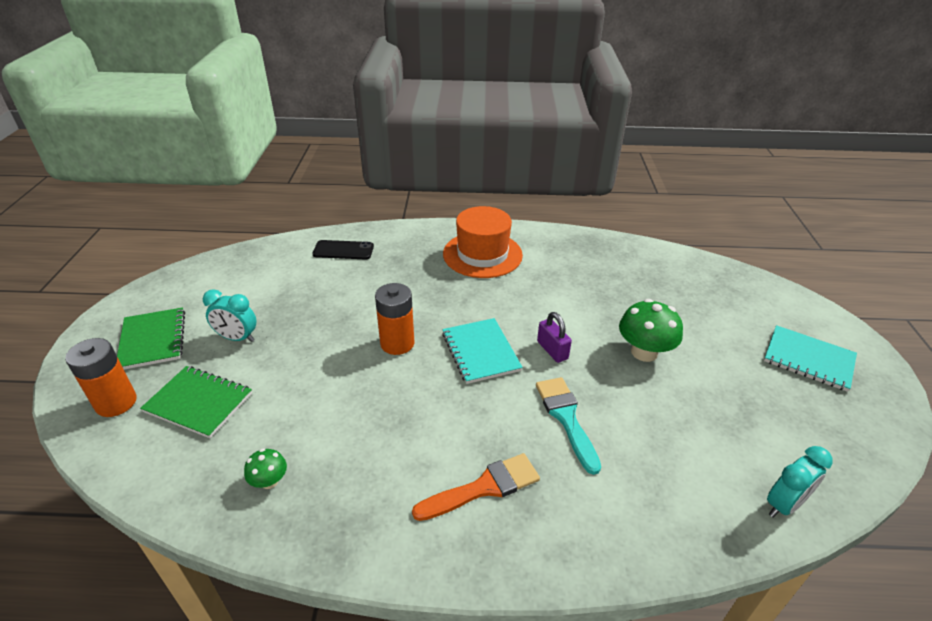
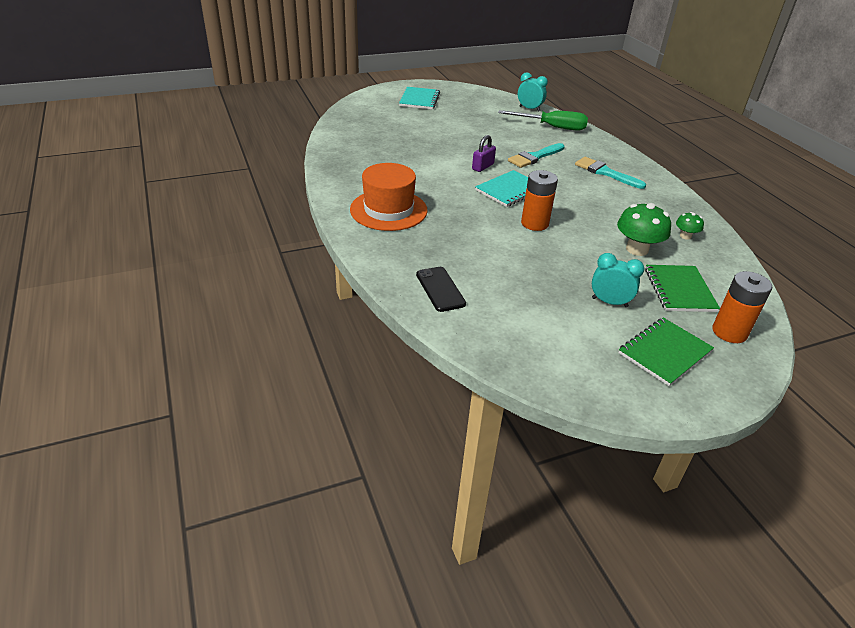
camera: 115 degrees left, 0 degrees up
(237, 338) = (609, 302): turquoise clock -> turquoise clock turned 60 degrees counterclockwise
(483, 487) = (605, 173): orange brush -> turquoise brush
(644, 352) = (456, 140): green mushroom -> green mushroom (637, 249)
(685, 500) = (552, 127): none -> green screwdriver

